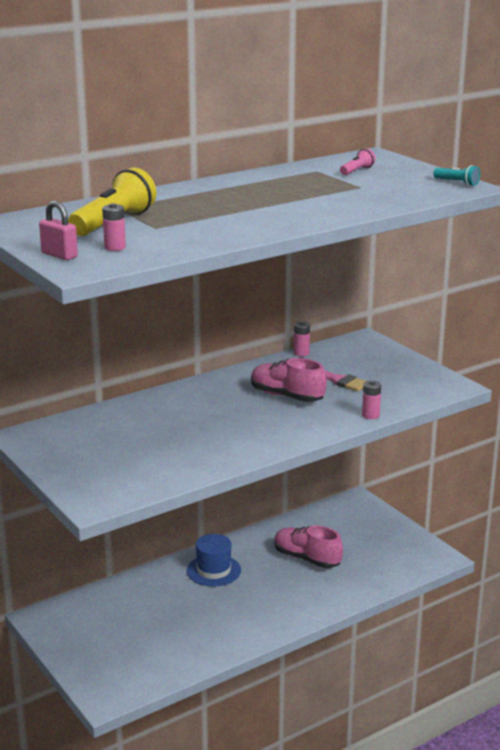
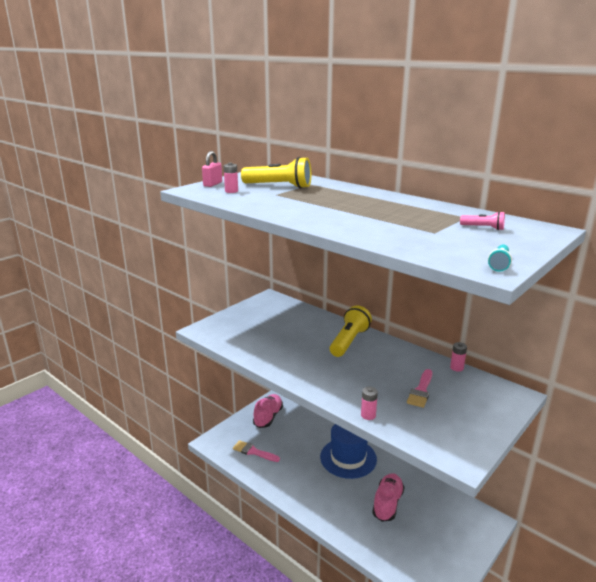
camera: 75 degrees right, 0 degrees up
(155, 654) = (253, 452): none -> pink brush
(205, 399) = (349, 341): none -> yellow flashlight
(213, 570) = (348, 458): blue hat -> blue hat, size x1.51
(287, 396) = (375, 372): pink shoe -> pink shoe (268, 417)

